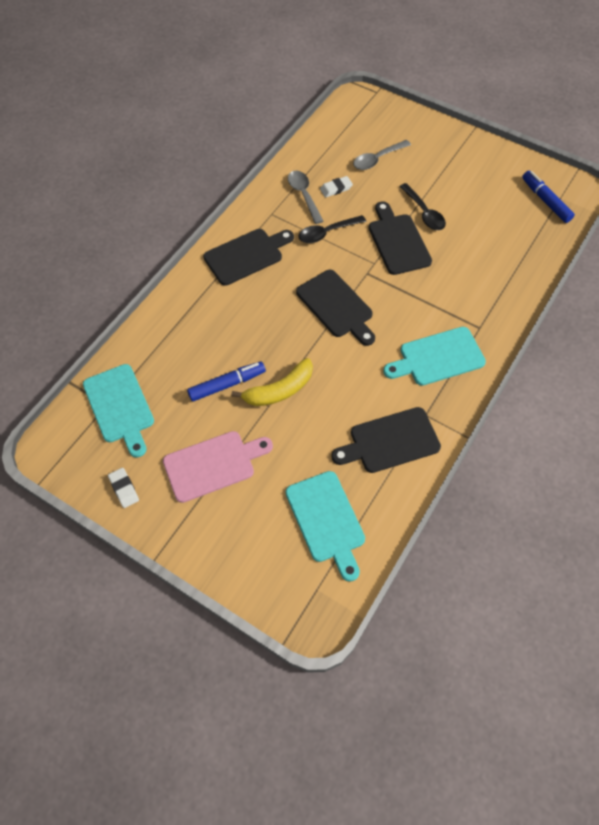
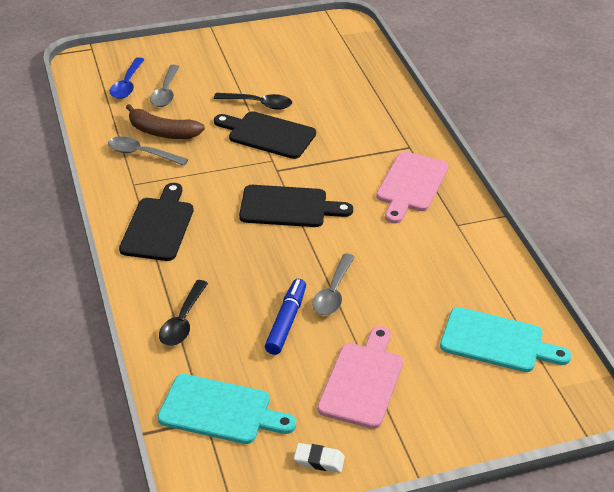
camera: 50 degrees left, 20 degrees down
(279, 390) = (333, 292): yellow banana -> grey spoon
(327, 233) = (202, 166): black spoon -> black spoon (183, 321)
(336, 189) = (162, 132): white eraser -> brown banana
(362, 136) = (127, 84): none -> blue spoon
(390, 441) = (461, 259): black cutting board -> none
(438, 357) = (411, 185): turquoise cutting board -> pink cutting board
(545, 201) = (334, 43): blue marker -> none

